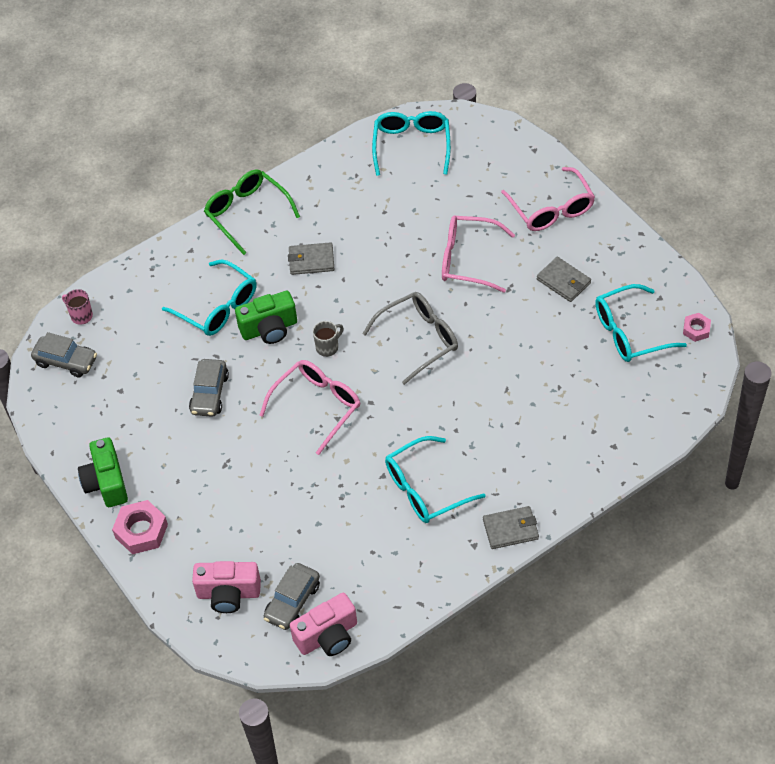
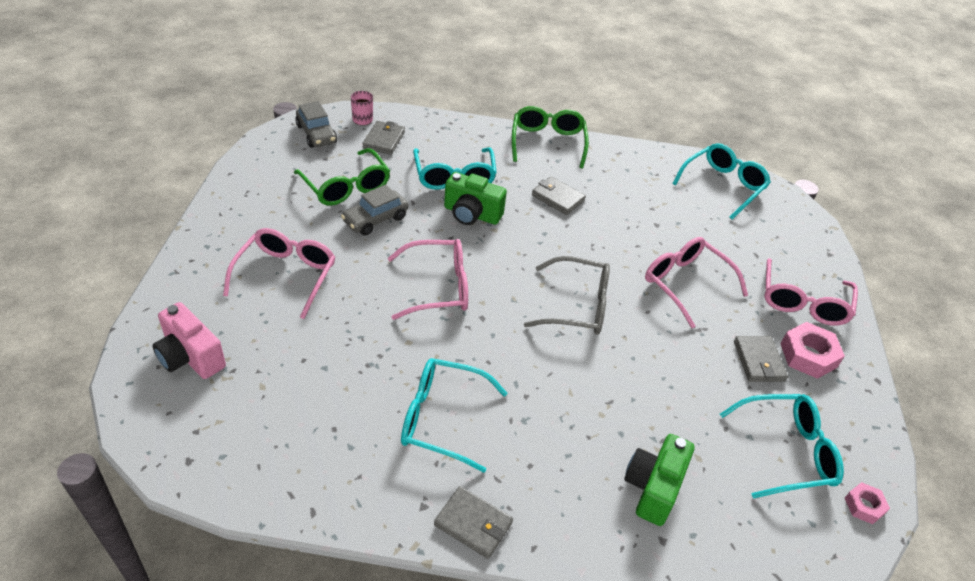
camera: 35 degrees right, 10 degrees down
(106, 483) = (231, 216): green camera -> green camera (653, 488)
(124, 320) = (384, 140): none -> grey wallet
(141, 531) = (204, 262): pink nut -> pink nut (808, 355)
(152, 386) = (346, 186): none -> green glasses
(209, 489) = (286, 276): none -> pink glasses
(292, 601) = (222, 407): grey car -> none
(328, 347) = (498, 257): grey mug -> none
(328, 636) = (206, 462): pink camera -> none
(630, 332) = (786, 452): turquoise glasses -> turquoise glasses turned 150 degrees clockwise

